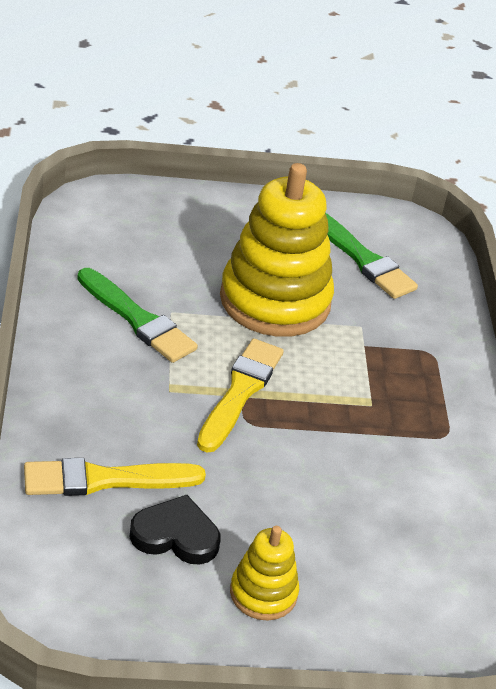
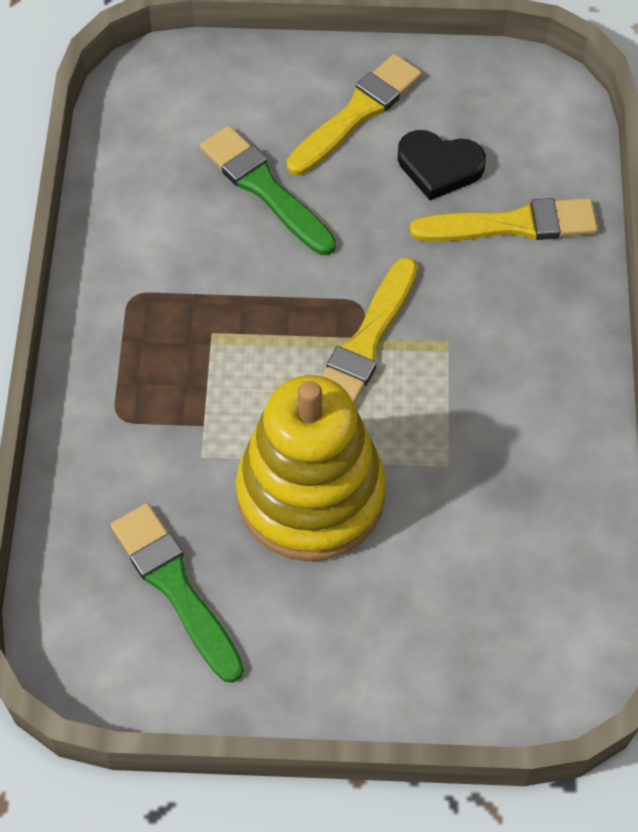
camera: 170 degrees left, 20 degrees up
(137, 319) = (489, 449): green brush -> green brush (265, 188)
(263, 593) = (357, 113): yellow stacking toy -> yellow brush

